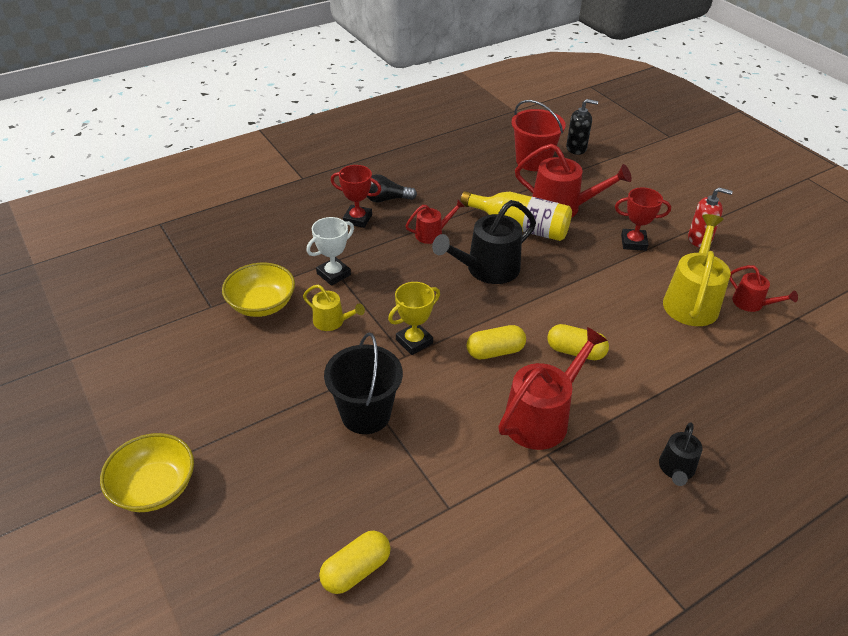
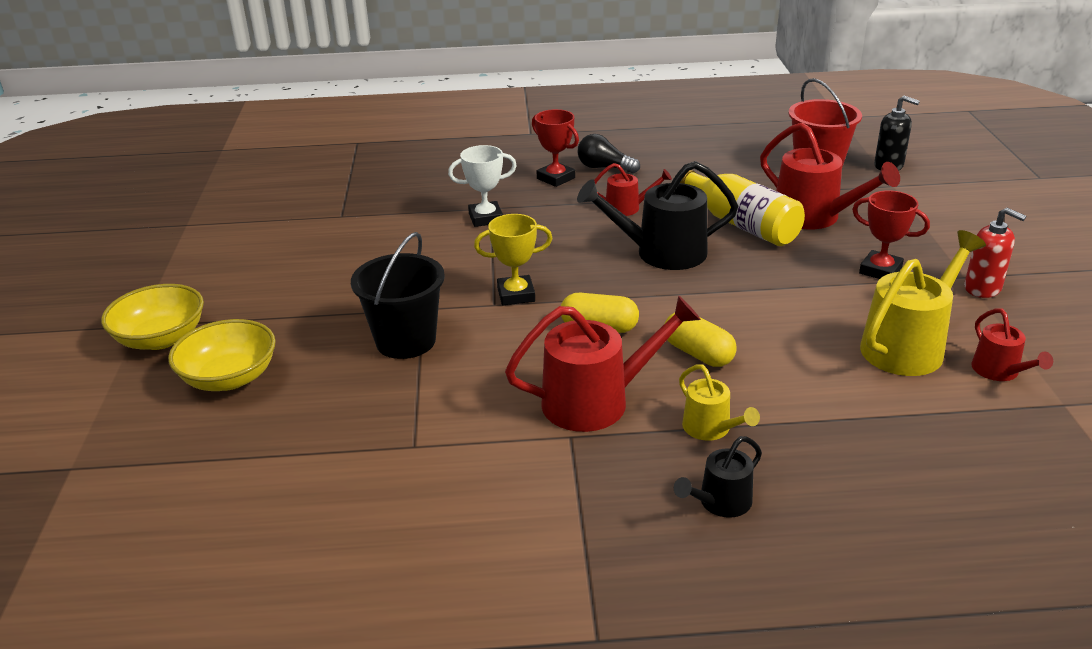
camera: 30 degrees right, 10 degrees down
(262, 304) = (390, 226): yellow bowl -> yellow bowl (229, 378)
(332, 322) = (446, 256): yellow watering can -> yellow watering can (710, 429)
(356, 570) = (272, 464): yellow capsule -> none

